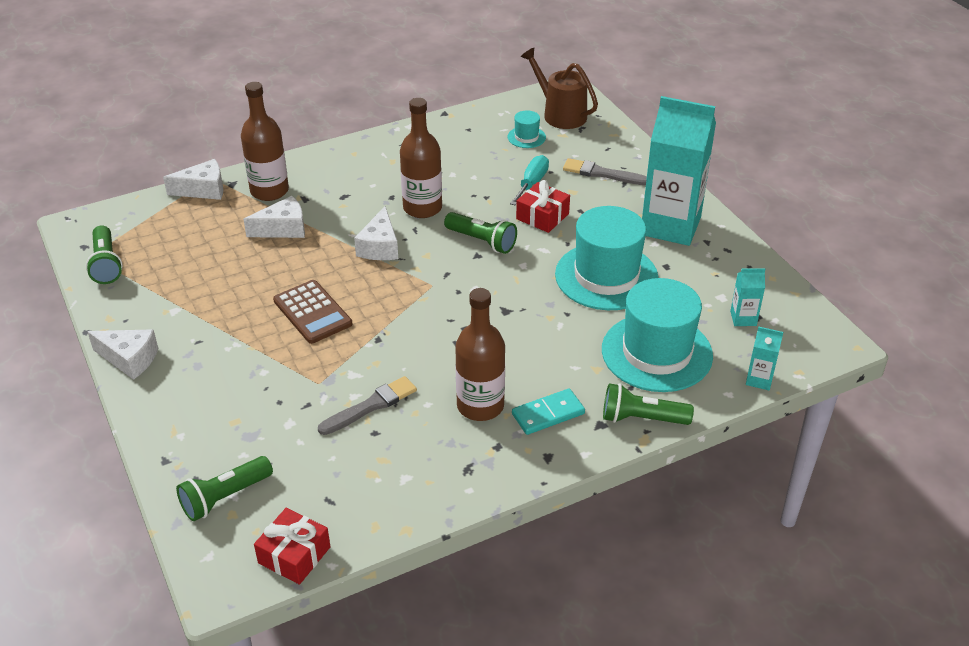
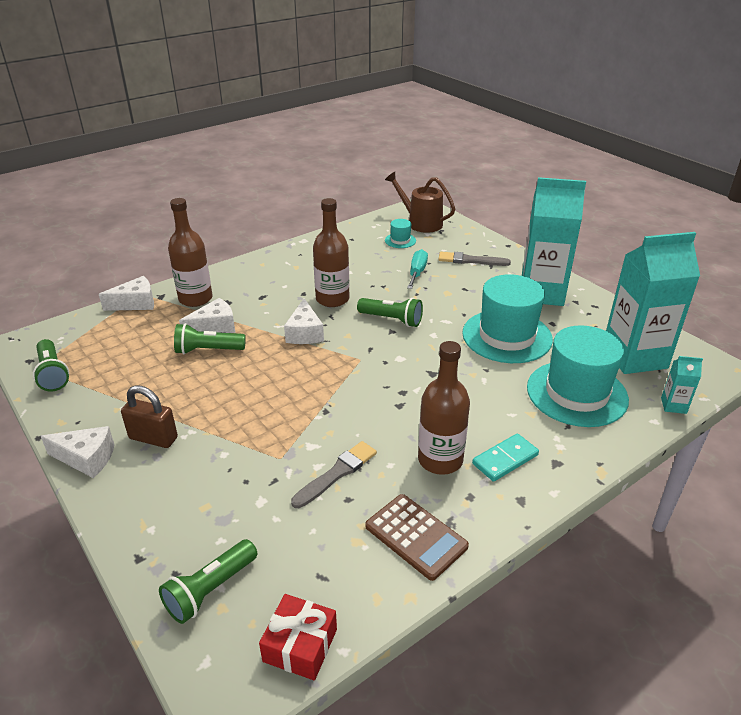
camera: 10 degrees left, 5 degrees down
(197, 346) = (153, 438): none -> brown padlock
(312, 312) = (258, 394): brown calculator -> brown calculator (416, 536)
(542, 216) = (435, 296): red gift -> none
(641, 418) = (590, 452): green flashlight -> green flashlight (208, 350)
(743, 318) = (634, 357): turquoise carton -> turquoise carton, size x2.43

